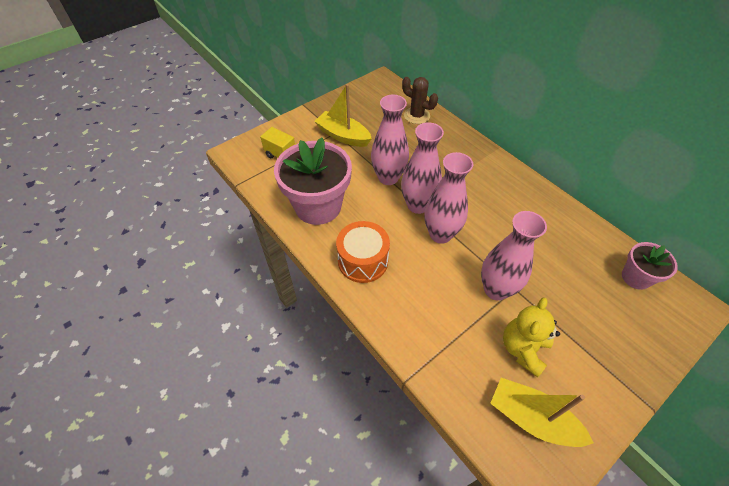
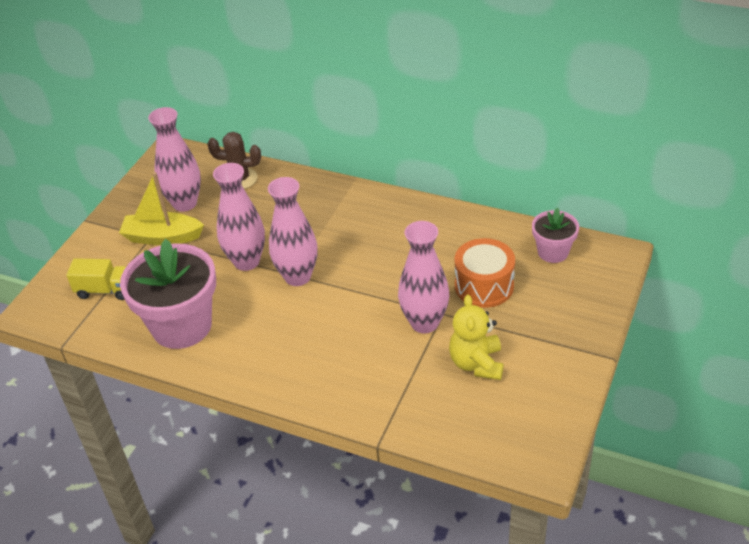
camera: 25 degrees left, 10 degrees down
(363, 261) = (269, 358): orange drum -> orange drum (484, 286)
(440, 234) = (339, 295): pink vase -> pink vase (184, 203)
(531, 418) = (511, 416): yellow boat -> none

